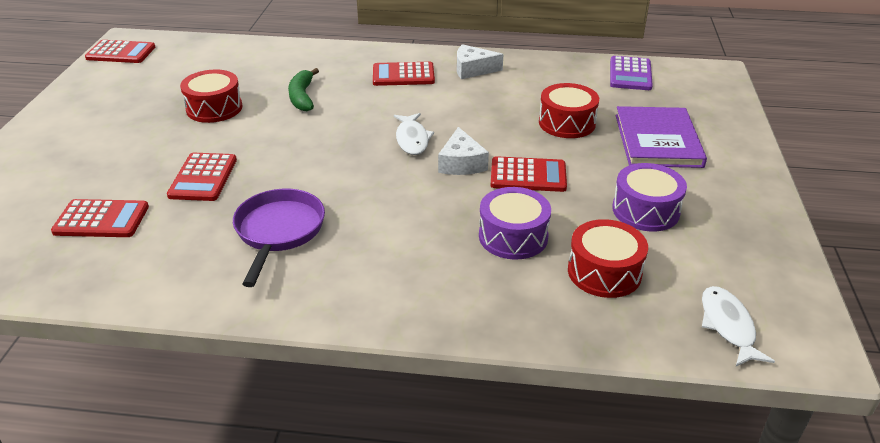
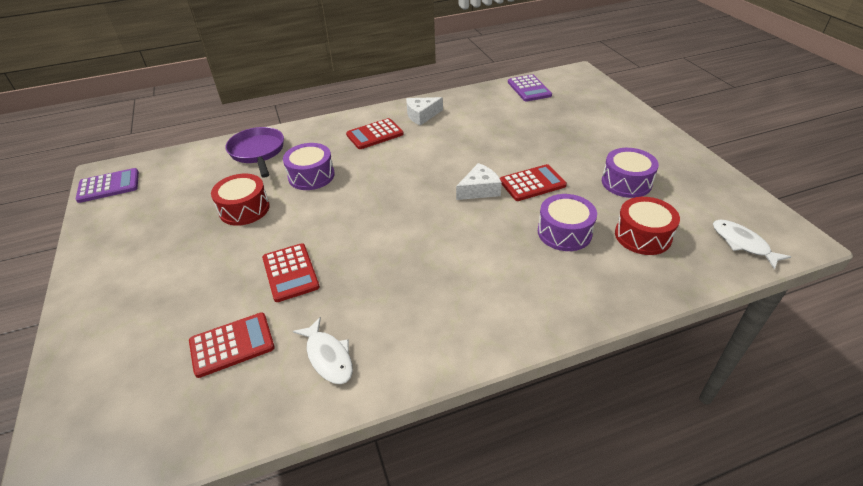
camera: 25 degrees left, 5 degrees up
(121, 53) = (109, 186): red calculator -> purple calculator
(279, 231) = (396, 294): purple pan -> purple pan (258, 152)
(302, 97) = (311, 176): green banana -> purple drum
(412, 139) = (428, 183): white fish -> white fish (328, 357)
(461, 163) = (479, 190): white cheese -> white cheese turned 90 degrees counterclockwise
(567, 123) = (521, 136): red drum -> none
(657, 140) = (588, 131): purple book -> none

